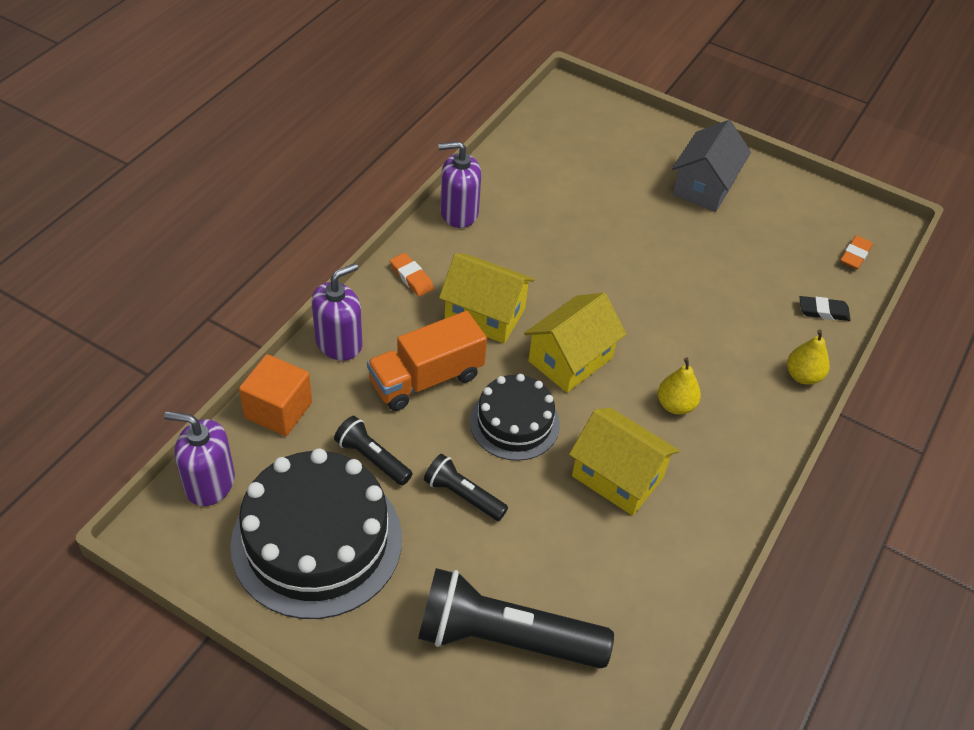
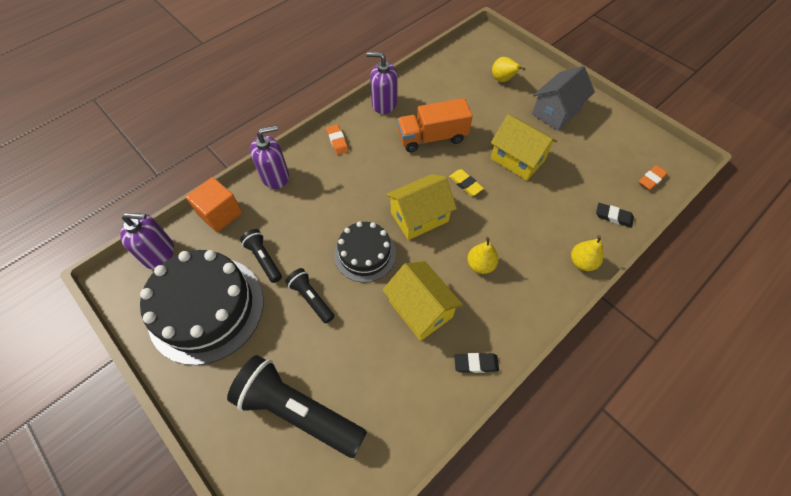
camera: 20 degrees right, 10 degrees up
(209, 483) = (159, 253): purple soap dispenser -> purple soap dispenser turned 150 degrees clockwise
(426, 379) = (319, 211): orange truck -> orange truck (432, 137)
(485, 315) = (374, 175): yellow house -> yellow house (517, 159)
(616, 153) = (502, 80): none -> yellow pear
(617, 304) = (465, 184): none -> yellow eraser
(714, 527) = (476, 364): none -> black eraser

